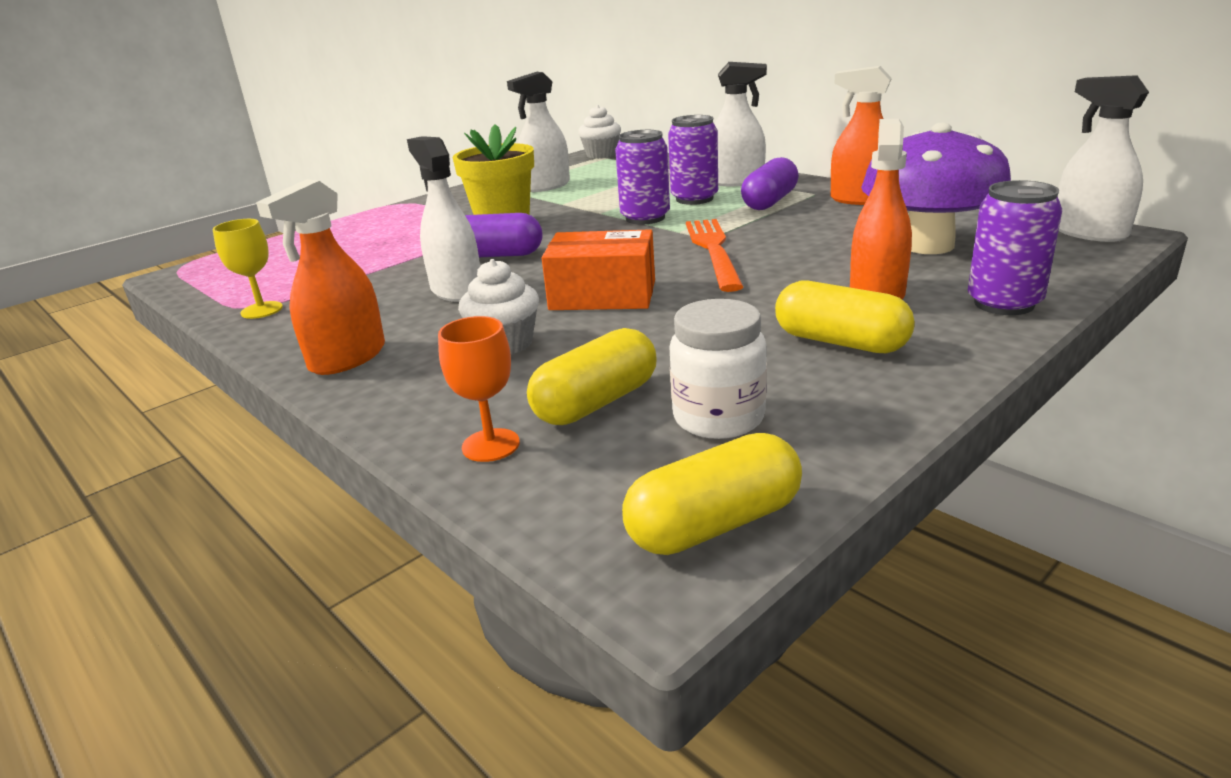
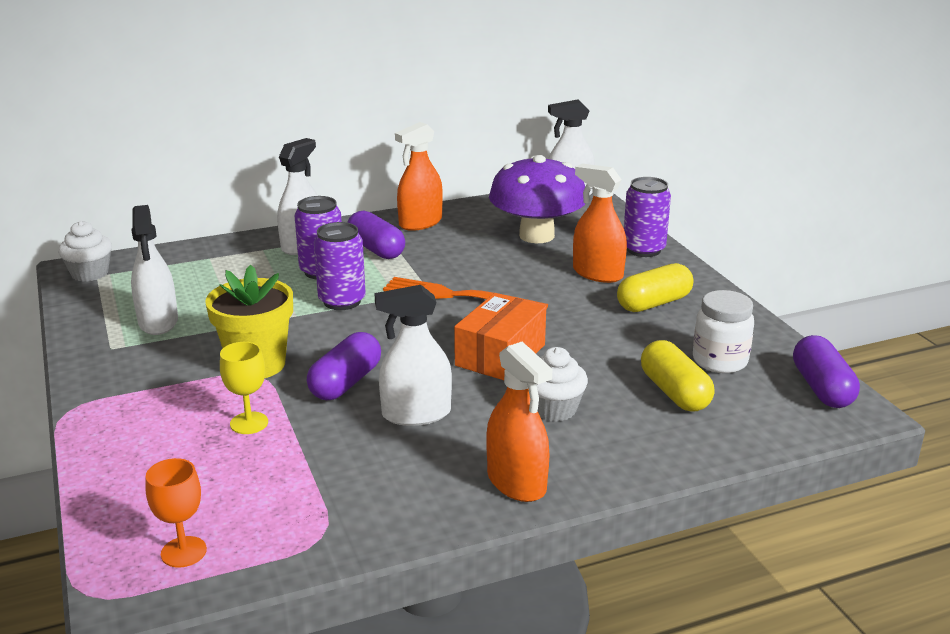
camera: 70 degrees left, 0 degrees up
(262, 310) = (342, 527): yellow goblet -> yellow goblet (249, 423)
(490, 445) = (706, 437): orange goblet -> orange goblet (183, 552)
(714, 524) = (821, 388): yellow capsule -> purple capsule

